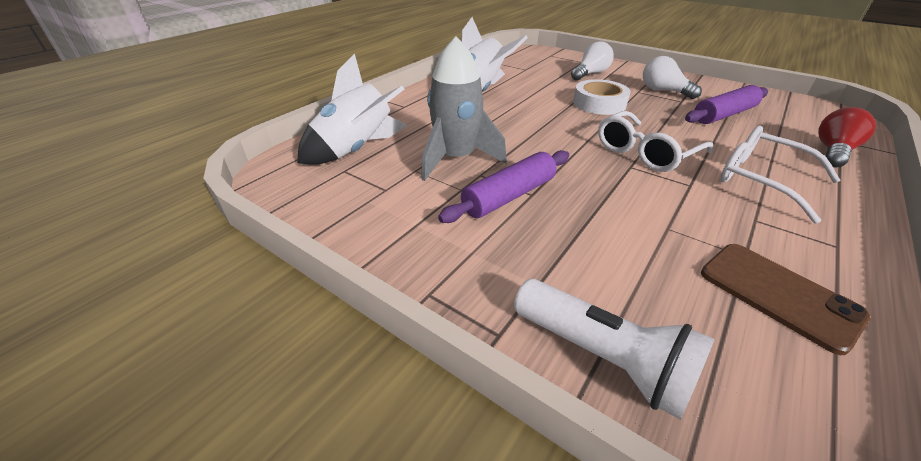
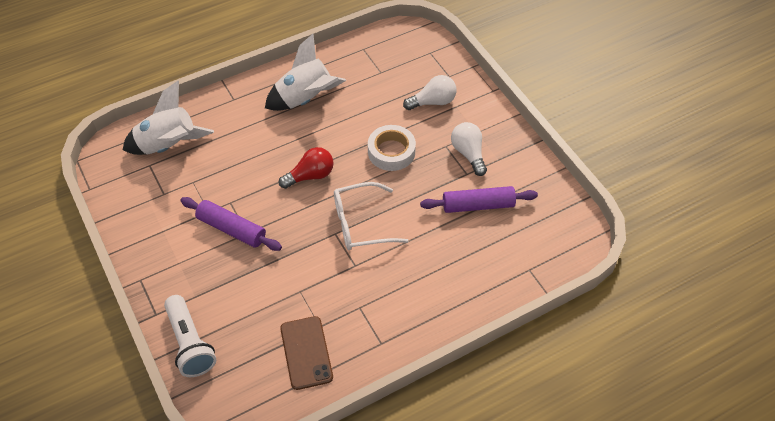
camera: 25 degrees right, 15 degrees up
(456, 159) = (226, 180): grey rocket -> none
(509, 196) = (231, 229): purple rolling pin -> purple rolling pin turned 45 degrees clockwise
(761, 180) = (408, 280): white glasses -> none
(833, 151) = (502, 277): red light bulb -> red light bulb (310, 176)

